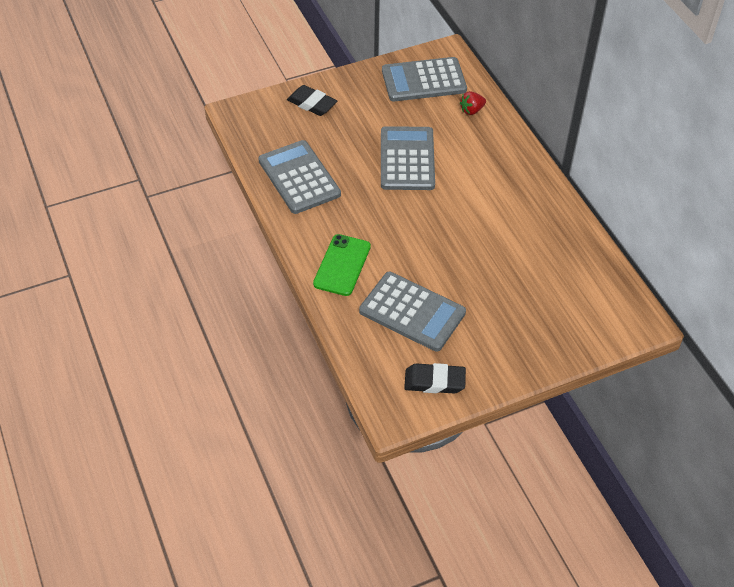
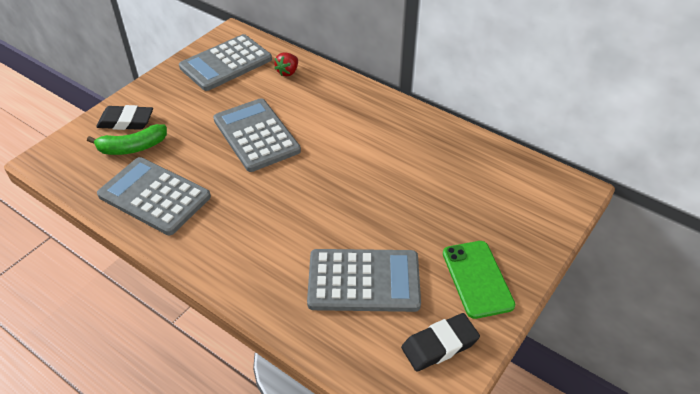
camera: 30 degrees left, 5 degrees down
(304, 129) = (132, 147): none -> green banana
(342, 265) = (257, 266): green phone -> green phone (477, 279)

